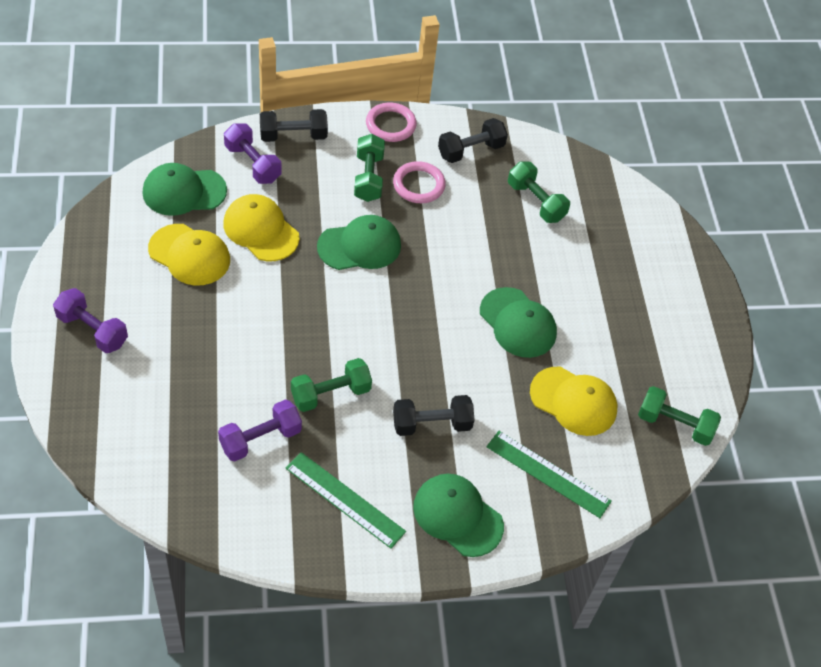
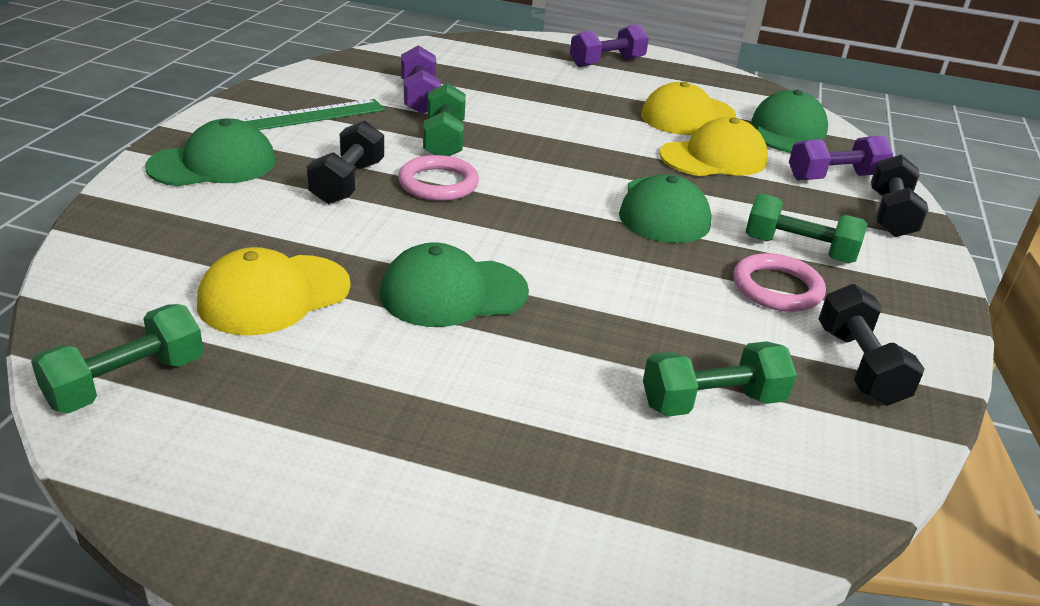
camera: 115 degrees right, 20 degrees down
(390, 125) = (923, 300): pink ring -> pink ring (438, 183)
(548, 474) = (191, 236): green ruler -> none

